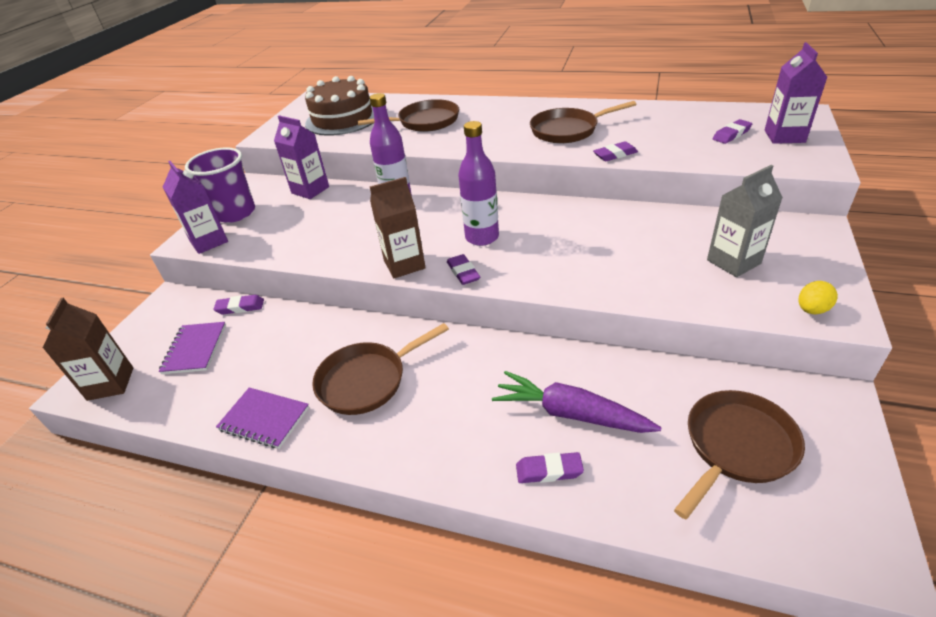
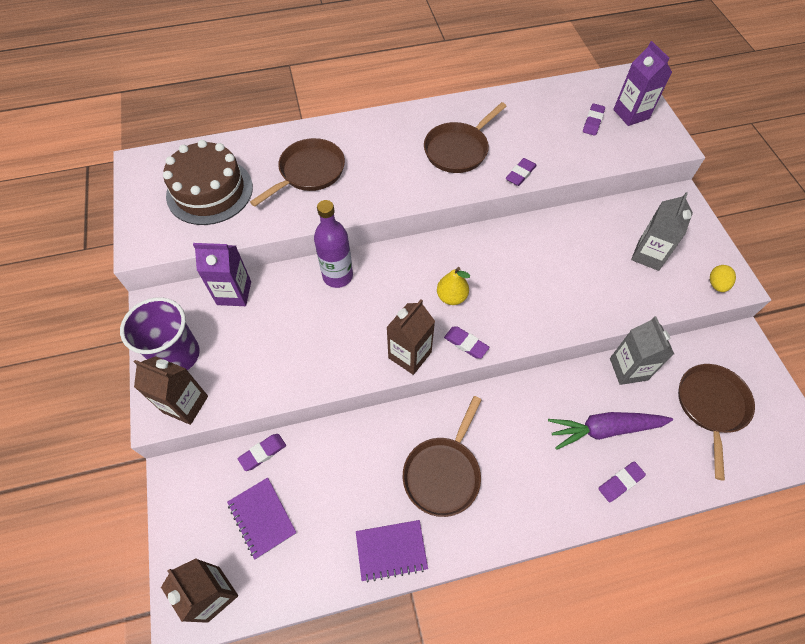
camera: 35 degrees left, 20 degrees up
(209, 241) = (185, 404): purple carton -> brown carton
(482, 237) = (451, 297): purple bottle -> yellow pear
(646, 371) = (628, 369): none -> grey carton

